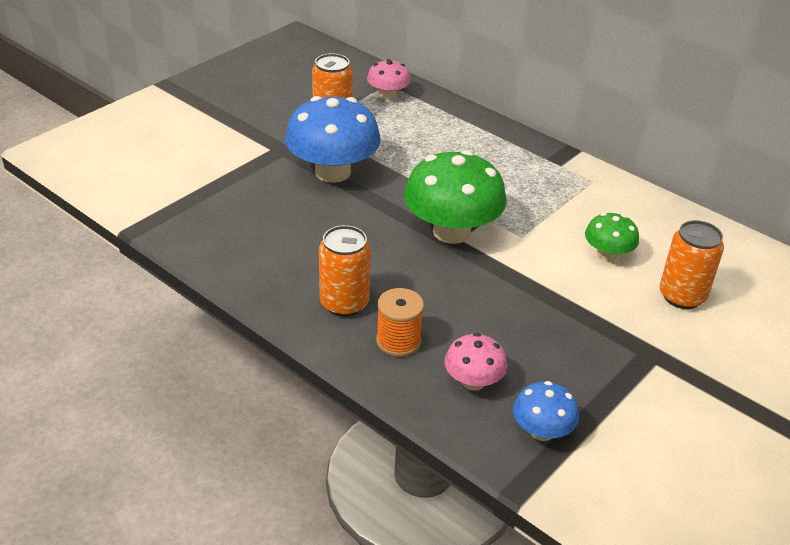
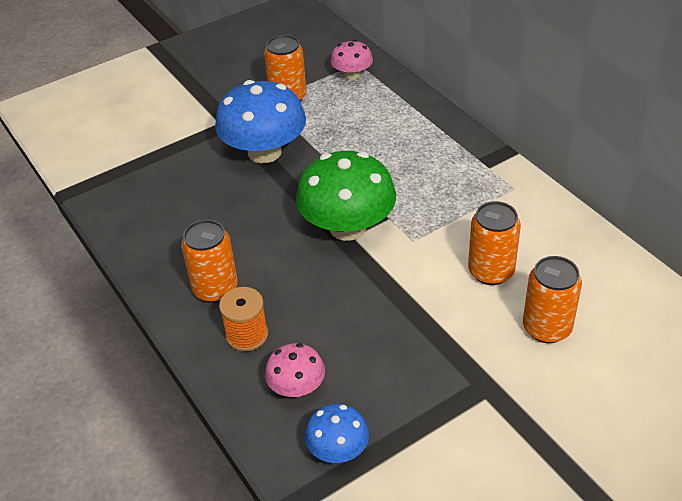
camera: 20 degrees right, 5 degrees up
(607, 254) = (491, 271): green mushroom -> orange can

